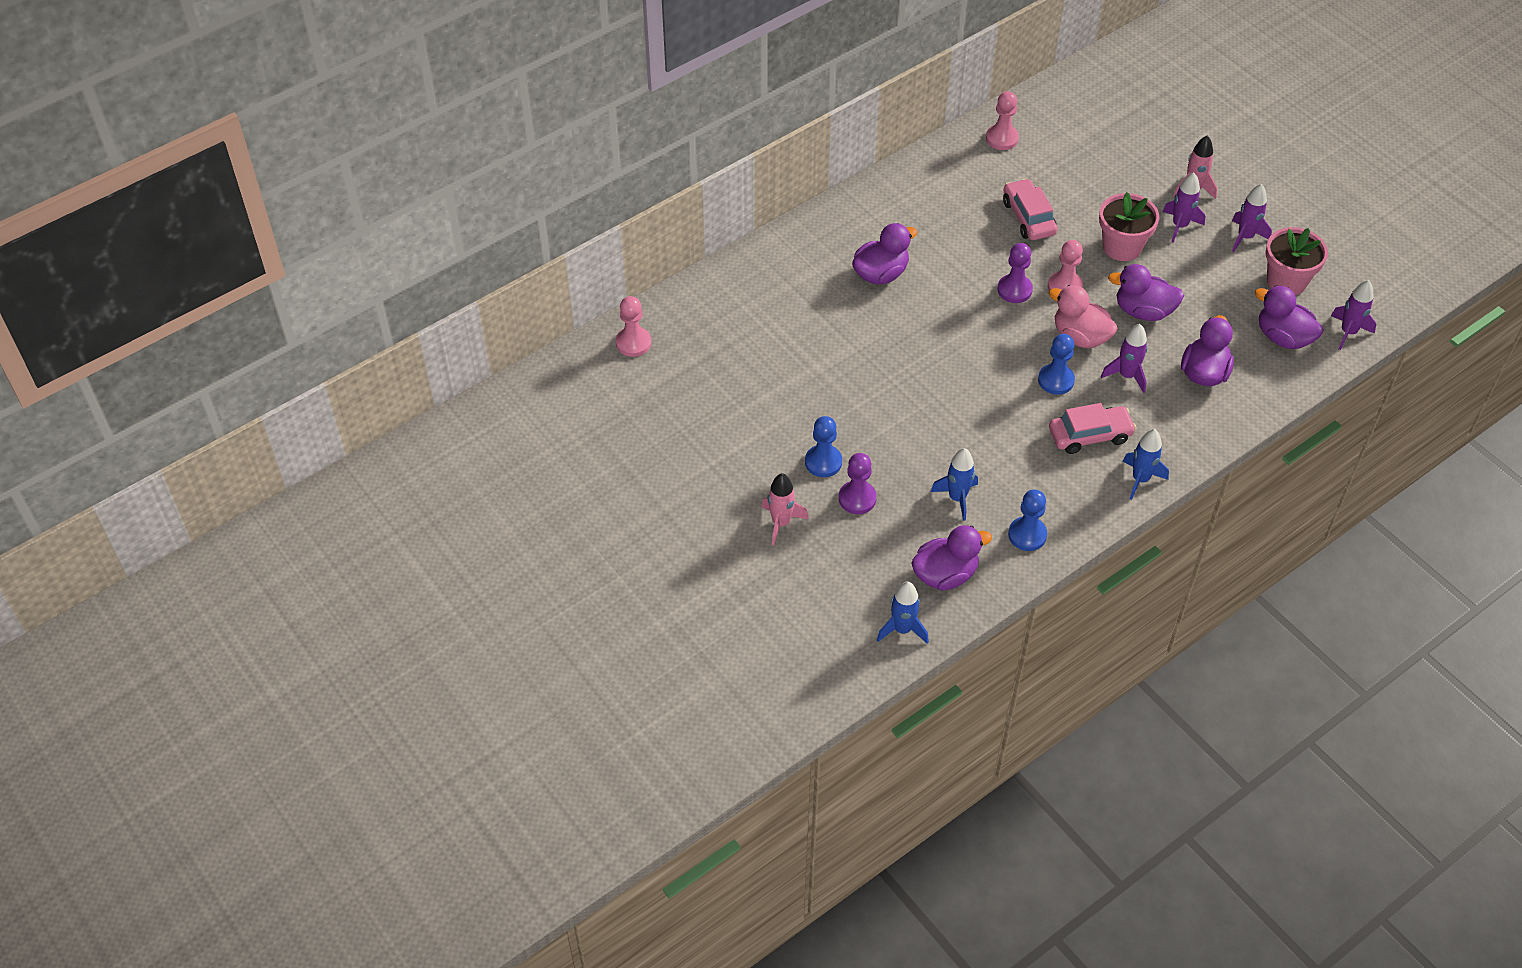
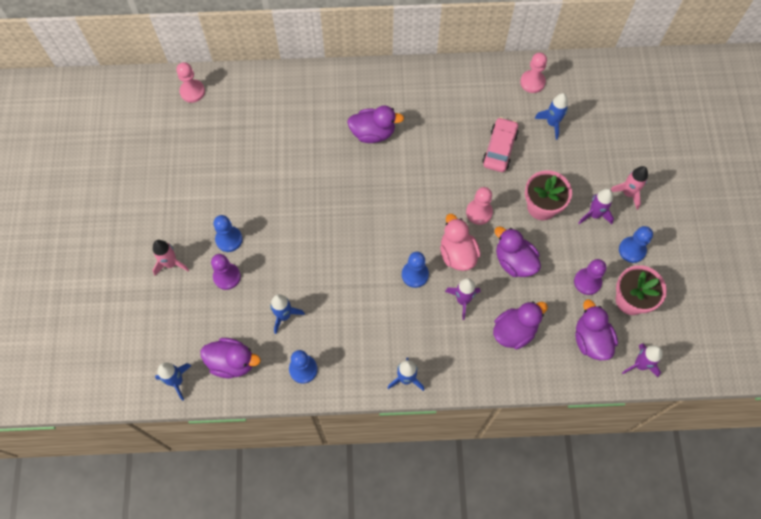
camera: 35 degrees right, 15 degrees up
(1014, 290) = (445, 195): purple pawn -> purple pawn (587, 282)
(1059, 166) = (552, 123): none -> blue rocket
(1090, 435) = (402, 327): pink car -> none
(1245, 237) = (632, 250): purple rocket -> blue pawn

